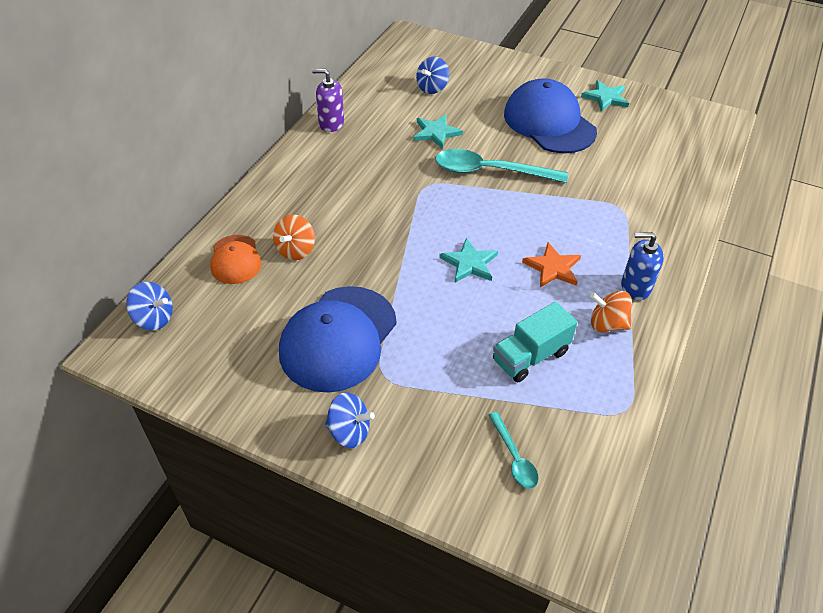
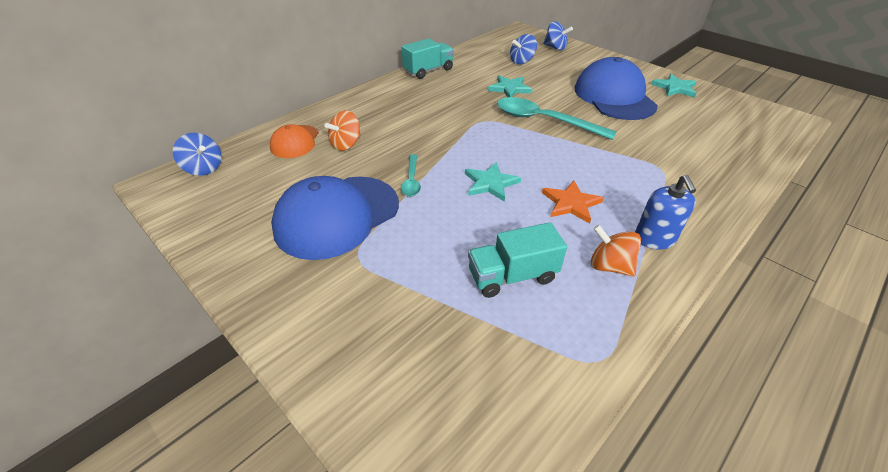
camera: 20 degrees right, 5 degrees down
(331, 123) = (428, 71): purple soap dispenser -> turquoise truck
(349, 432) = (293, 298): blue spinning top -> blue spinning top (555, 47)
(514, 457) = (445, 375): turquoise spoon -> turquoise spoon (411, 180)
(635, 287) = (654, 239): blue soap dispenser -> blue soap dispenser turned 120 degrees counterclockwise

